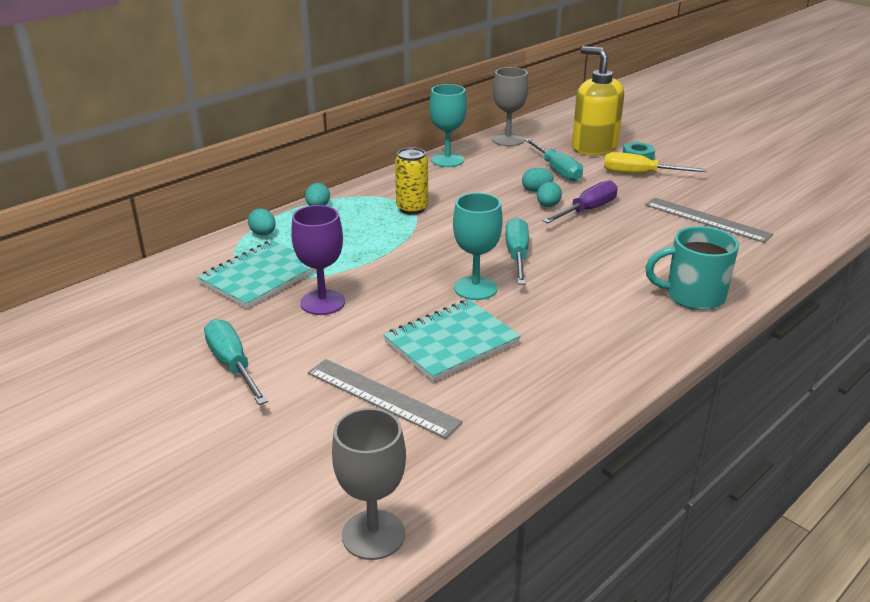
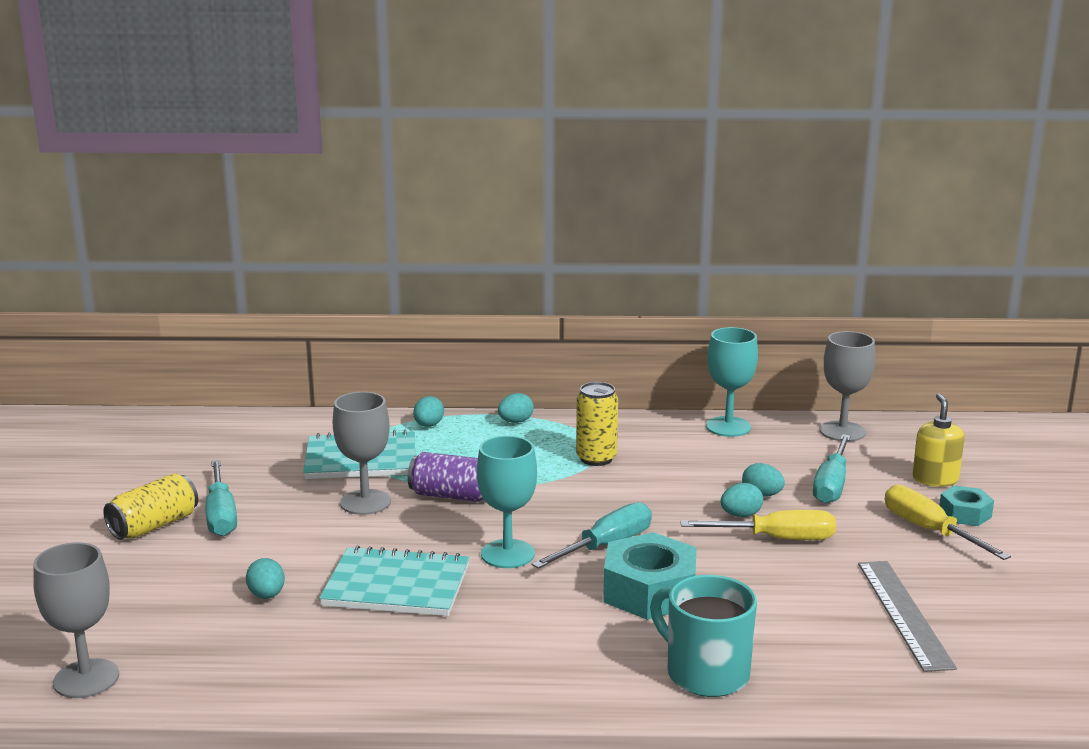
camera: 45 degrees right, 10 degrees down
(191, 401) = (154, 525): none -> yellow can
(232, 365) = (221, 515): turquoise screwdriver -> turquoise screwdriver turned 150 degrees clockwise
(322, 302) = (365, 502): purple goblet -> grey goblet
(371, 270) = (452, 496): none -> purple can
(382, 397) = (267, 595): grey ruler -> turquoise egg
(586, 268) = (649, 591): none -> turquoise nut
(587, 210) = (776, 539): purple screwdriver -> yellow screwdriver
(594, 147) = (935, 479): yellow soap dispenser -> yellow soap dispenser, size x0.58

